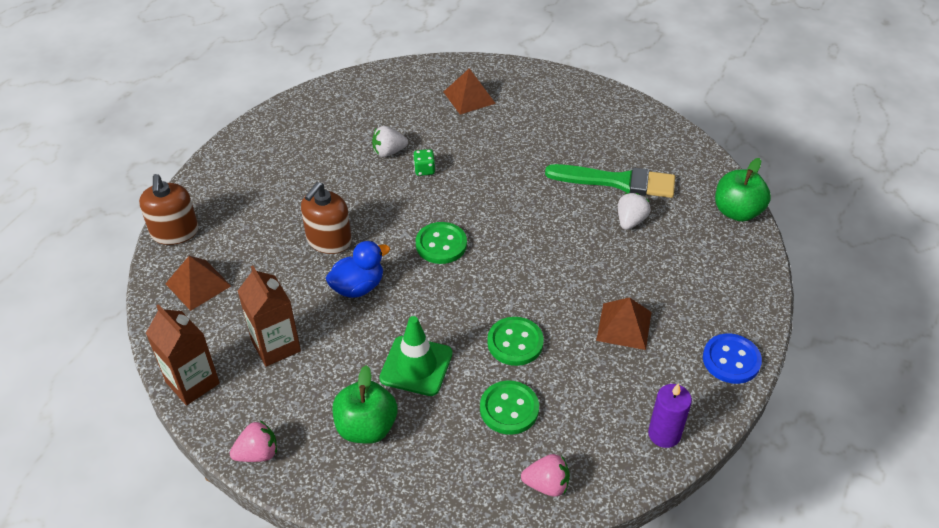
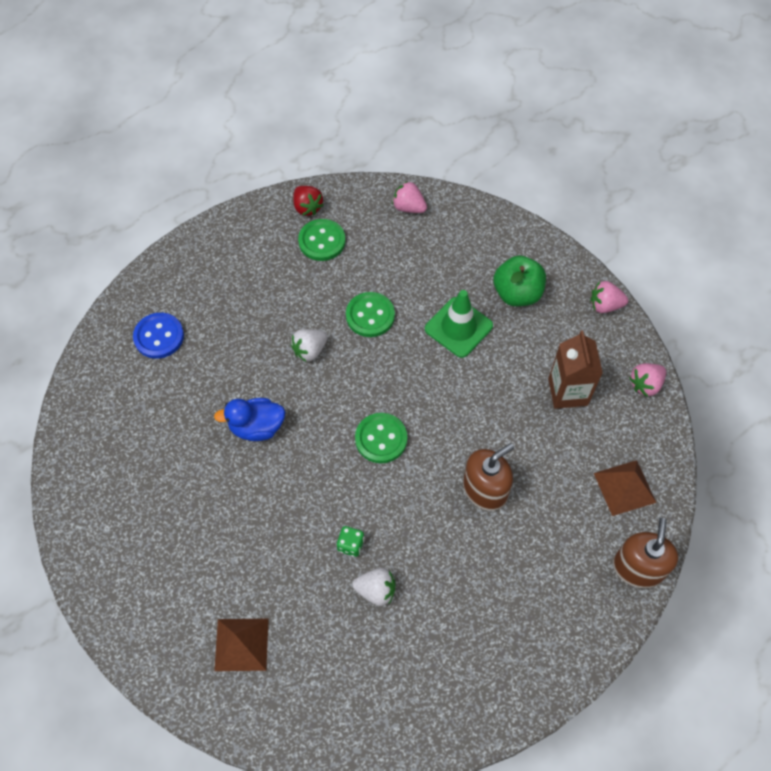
camera: 155 degrees left, 15 degrees up
(192, 383) = (645, 384): brown carton -> pink strawberry
(358, 287) = (477, 423): blue duck -> blue duck (257, 427)
(509, 409) = (405, 266): green button -> green button (322, 241)
(616, 181) = (171, 443): green brush -> none
(624, 326) = (276, 295): brown pyramid -> none
(630, 221) = (194, 391): white strawberry -> white strawberry (310, 350)
(664, 434) = (307, 207): purple candle -> red strawberry
(731, 360) = (217, 237): blue button -> blue button (159, 336)
(737, 212) = (93, 361): green apple -> none

